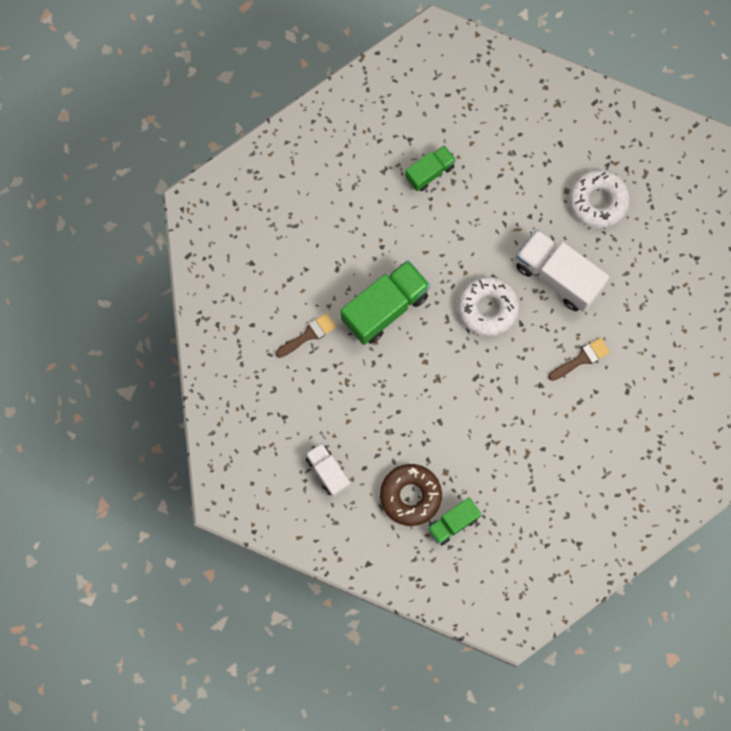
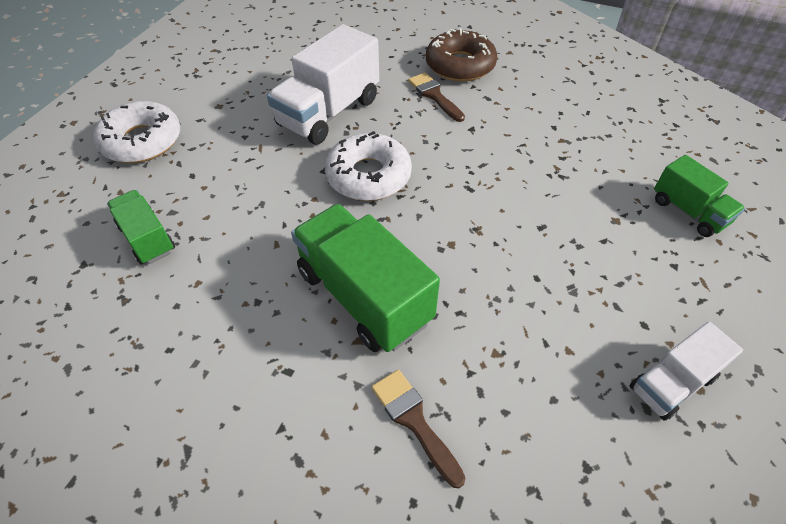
camera: 90 degrees left, 25 degrees down
(410, 496) = (668, 261): brown donut -> brown donut (460, 65)
(598, 201) = (239, 82): white donut -> white donut (142, 141)

